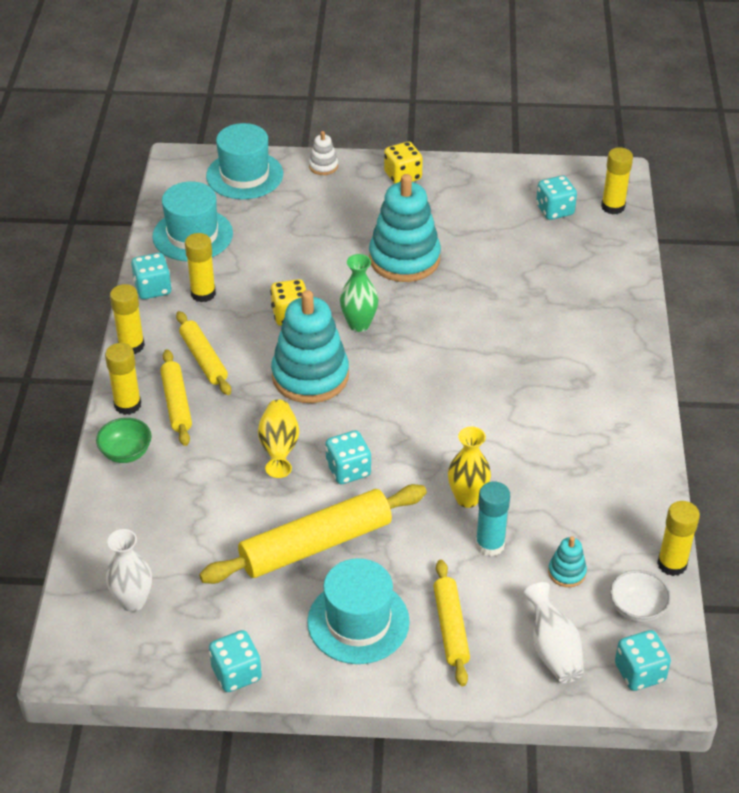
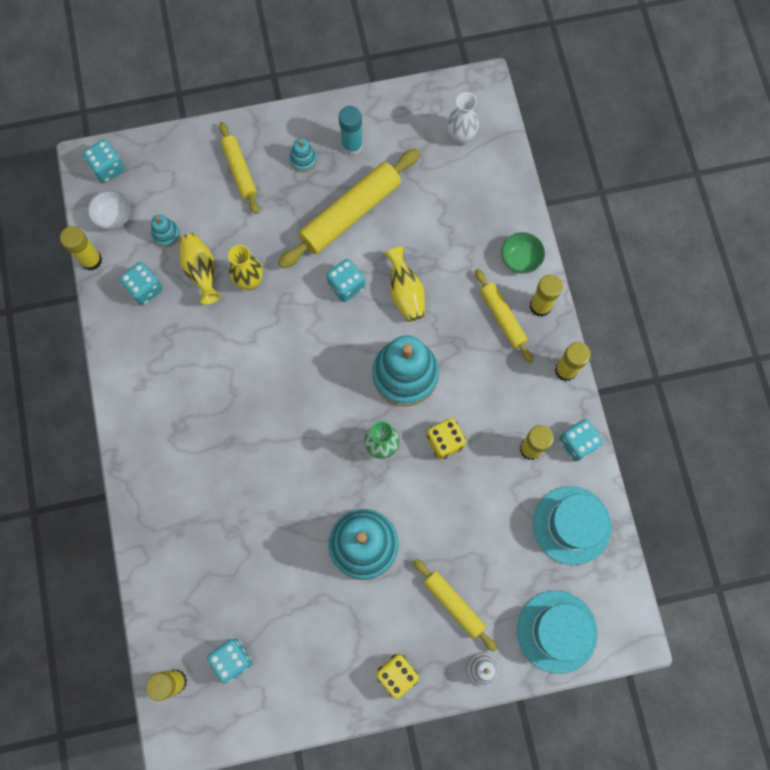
camera: 165 degrees right, 30 degrees up
(204, 359) = (499, 371): yellow rolling pin -> yellow rolling pin (453, 604)
(236, 673) = (372, 104): turquoise dice -> turquoise dice (145, 289)
(358, 621) = (303, 160): turquoise hat -> turquoise stacking toy
(490, 545) = (225, 244): turquoise glue stick -> turquoise glue stick (352, 146)
(527, 521) = (201, 271): none -> yellow vase
(552, 649) = (168, 171): white vase -> none

